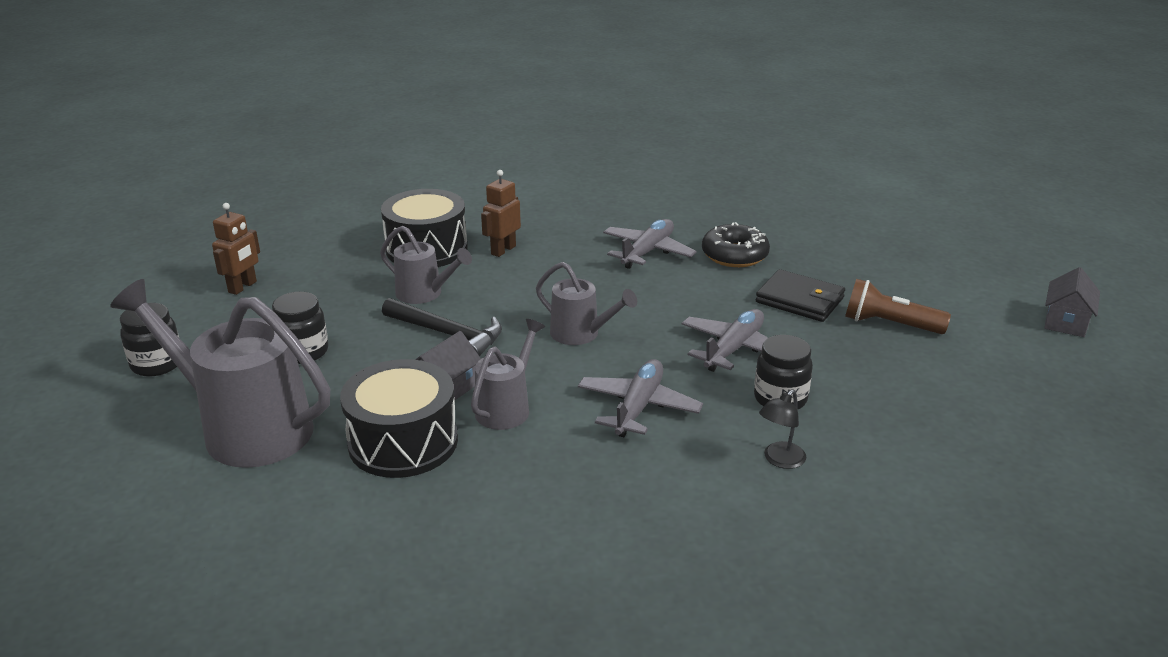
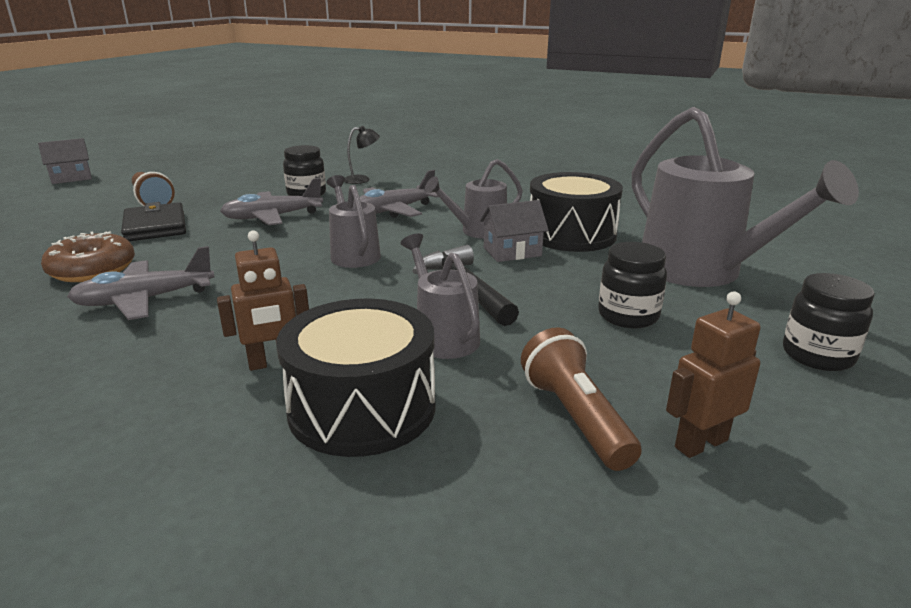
camera: 145 degrees left, 5 degrees down
(313, 278) = (575, 418): none -> brown flashlight
(734, 255) = (92, 269): black donut -> brown donut

